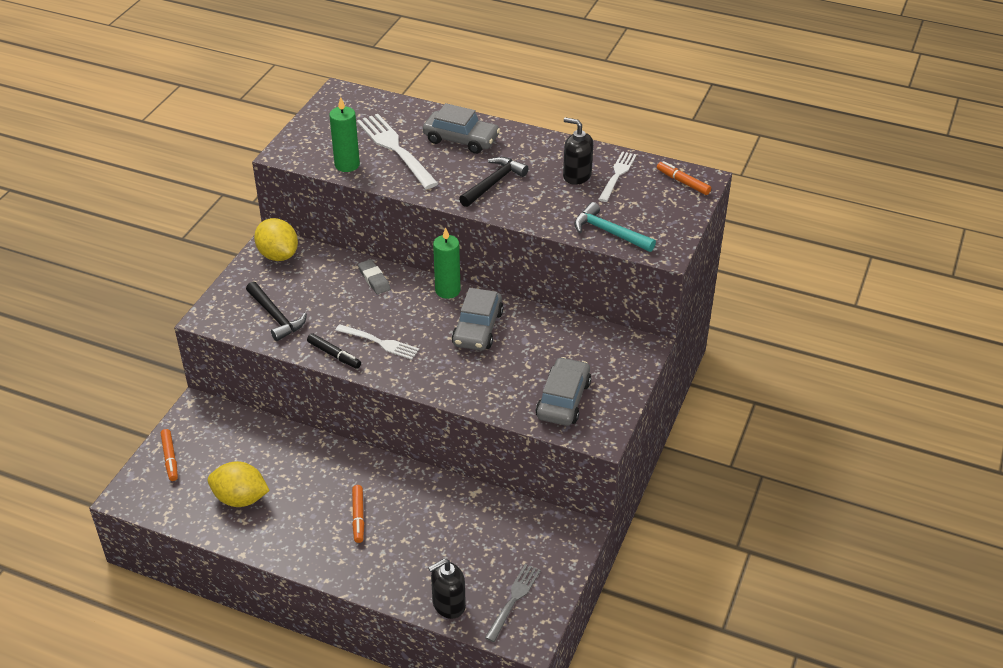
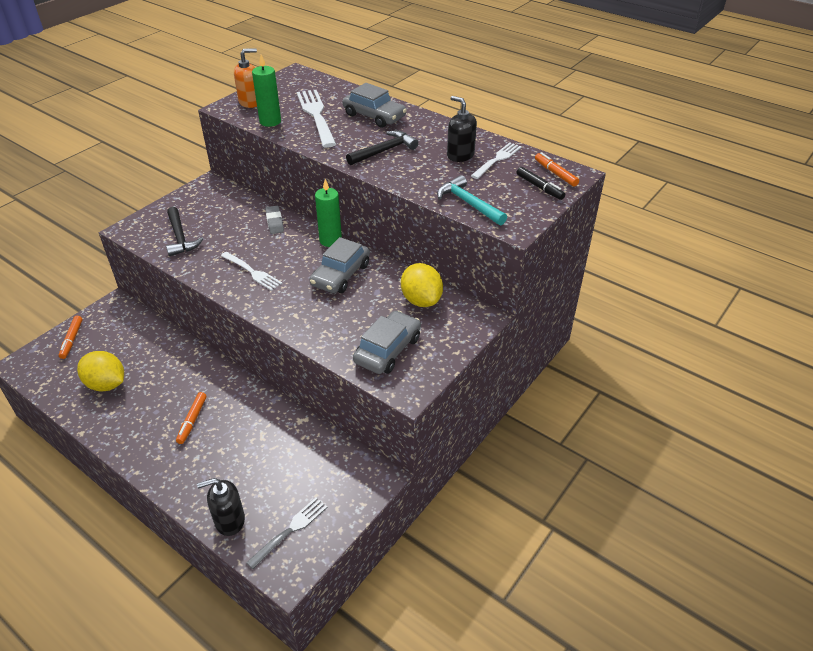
camera: 15 degrees right, 0 degrees up
(278, 255) = (210, 192): yellow lemon -> yellow lemon (421, 300)
(309, 142) = (250, 102): none -> orange soap dispenser
(334, 355) = (209, 275): black marker -> black marker (539, 187)

